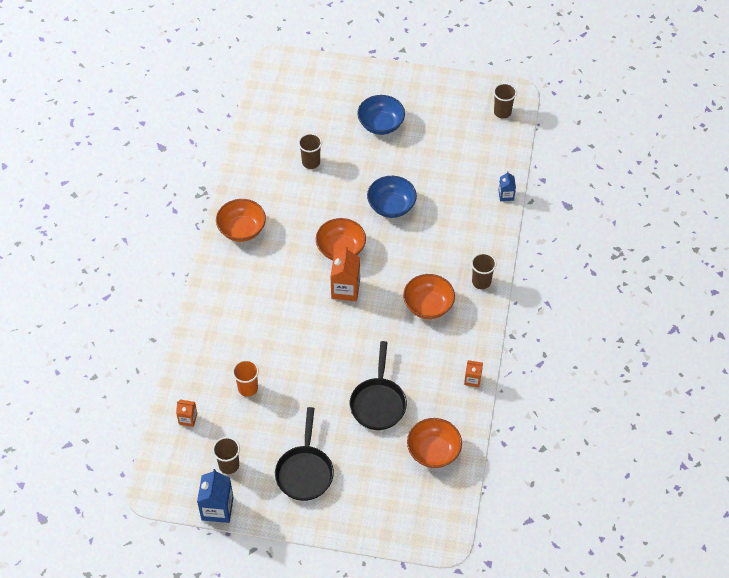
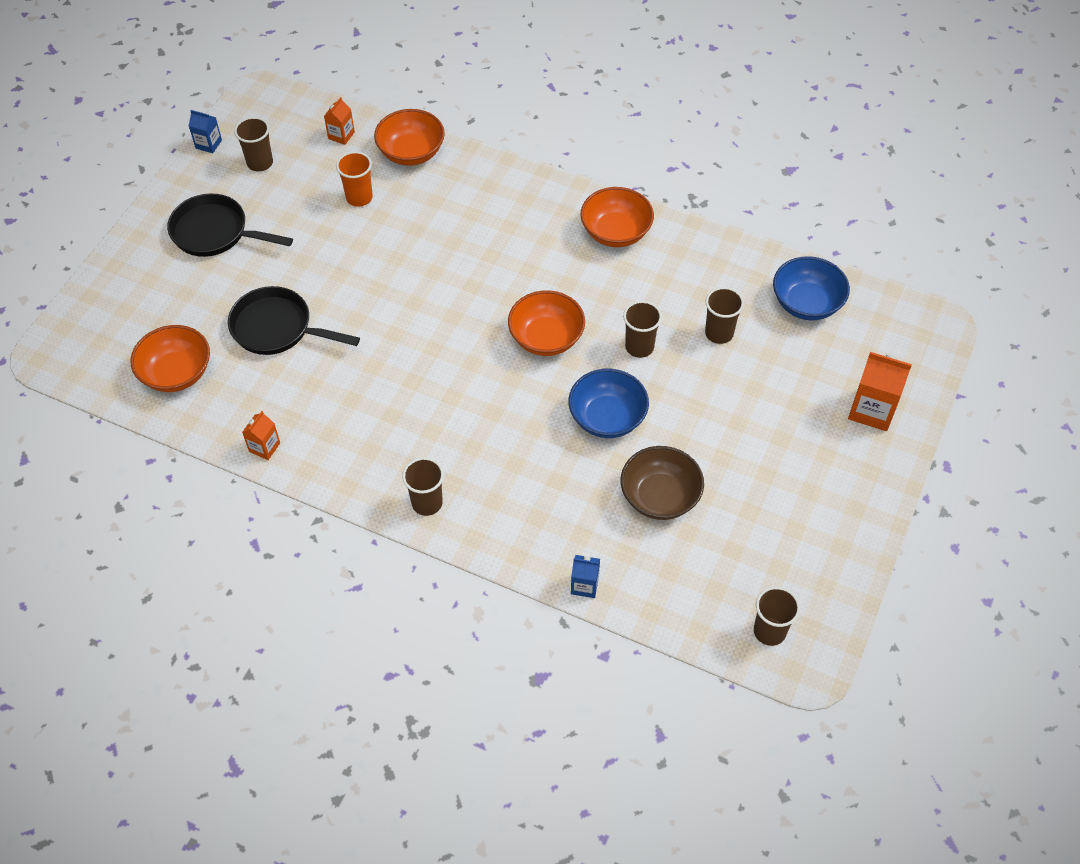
camera: 105 degrees right, 0 degrees up
(217, 508) = (208, 144): blue carton -> blue carton, size x0.57
(333, 200) = (639, 347): none -> brown cup
(345, 289) = (474, 329): orange carton -> orange carton (872, 410)
(381, 124) = (777, 440): blue bowl -> blue bowl (806, 303)
(428, 305) = (410, 423): orange bowl -> orange bowl (411, 152)
(437, 171) = (660, 497): none -> brown bowl

